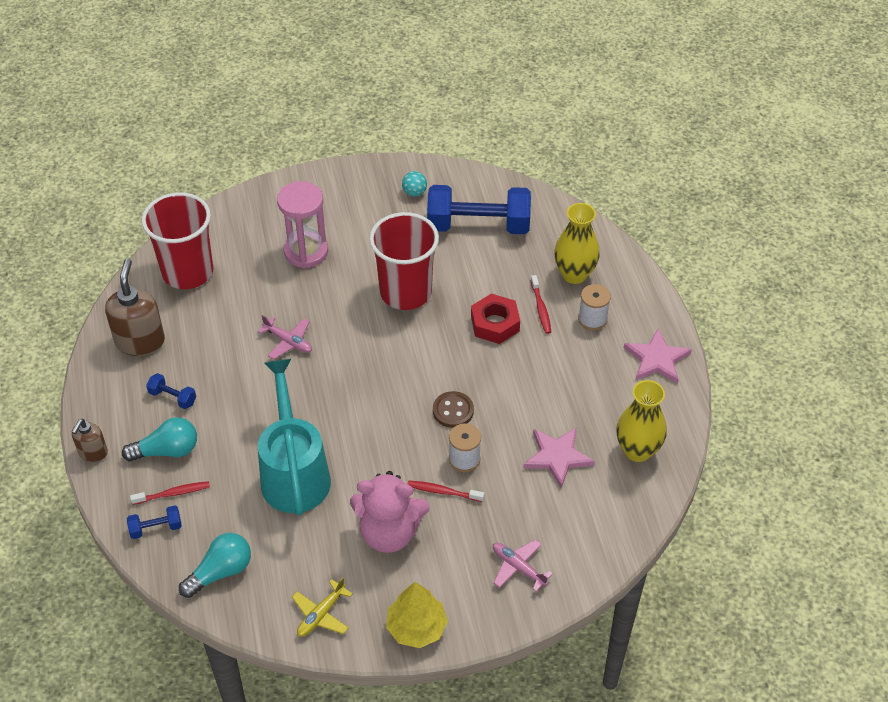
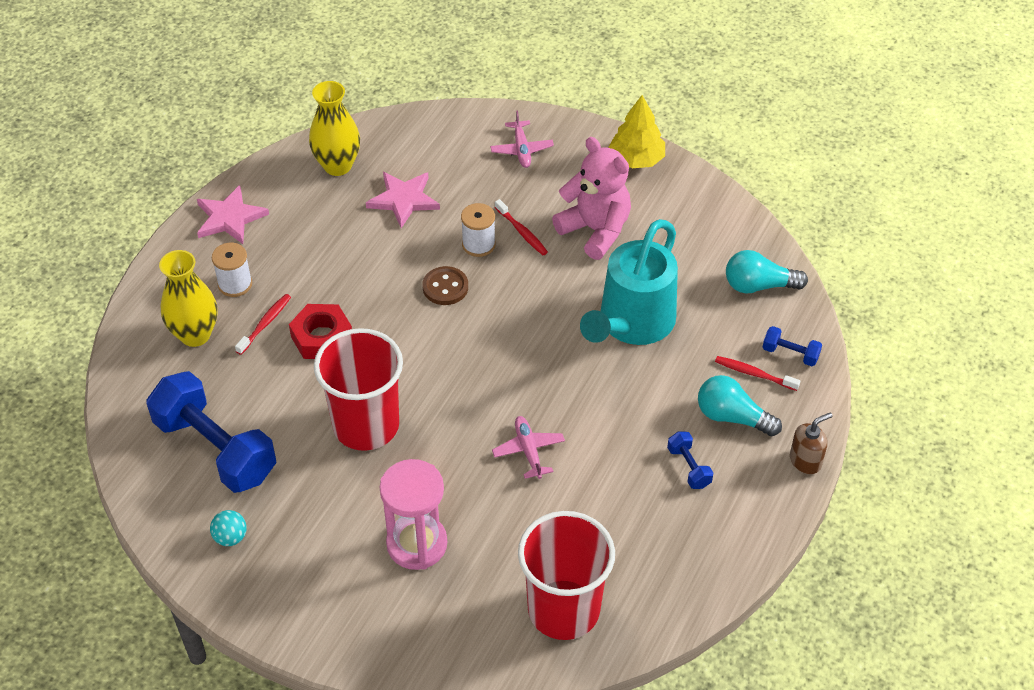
camera: 140 degrees left, 0 degrees up
(140, 341) = (678, 555): brown soap dispenser -> none
(321, 615) = (701, 209): yellow plane -> none

